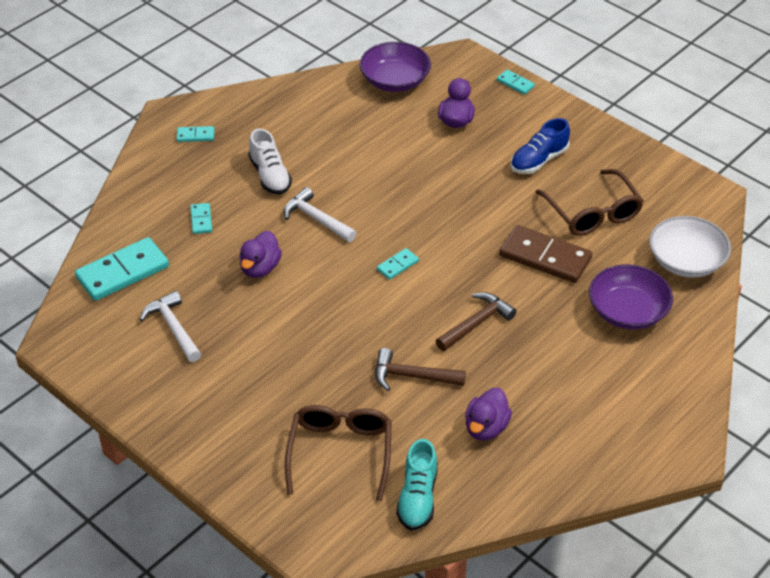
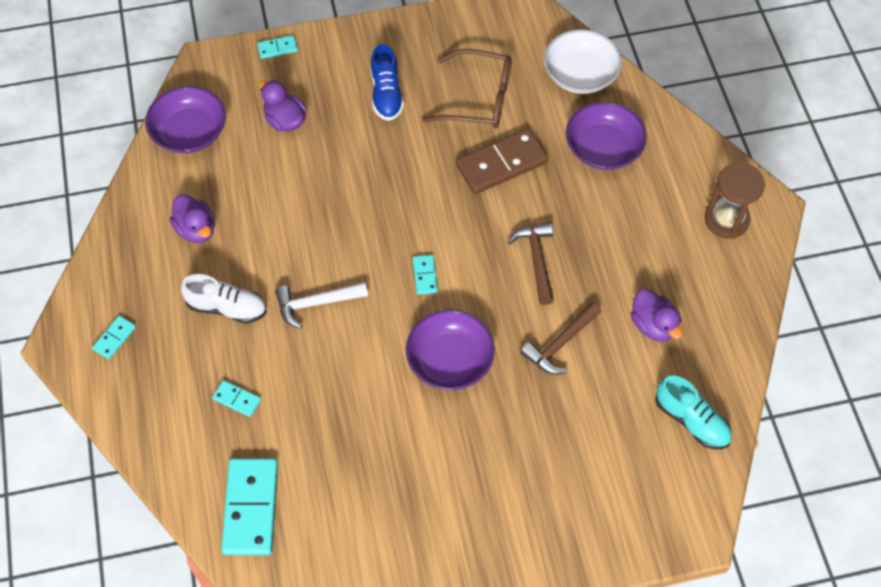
camera: 55 degrees left, 15 degrees up
(173, 327) = (359, 502): white hammer -> none
(260, 268) = (341, 386): purple duck -> purple duck (196, 229)
(336, 317) = (449, 360): none -> purple bowl
(340, 452) = (604, 449): brown glasses -> none
(642, 428) = (726, 220): none -> brown hourglass

